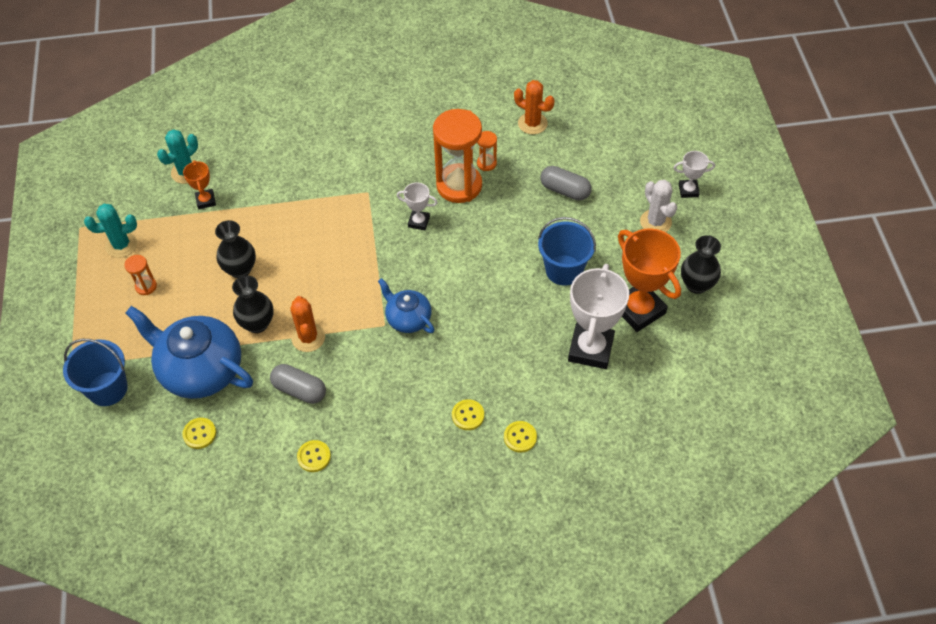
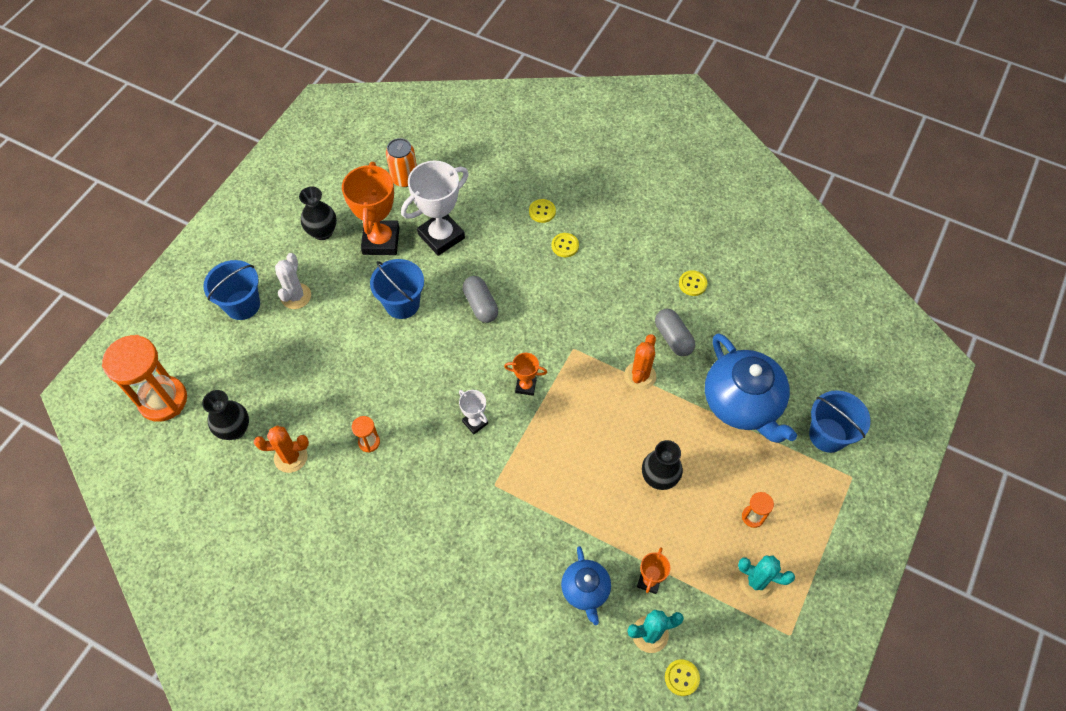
camera: 145 degrees left, 5 degrees up
(199, 434) = (768, 351): yellow button -> yellow button (682, 678)
(257, 324) = (674, 415): black vase -> black vase (235, 429)
(401, 271) = (525, 386): none -> orange trophy
(408, 318) = (551, 342): blue teapot -> blue teapot (585, 590)
(459, 185) = (412, 436): orange hourglass -> orange hourglass (163, 400)
(532, 123) = (291, 457): orange cactus -> orange cactus turned 75 degrees counterclockwise
(565, 190) = (333, 370): grey capsule -> grey capsule (480, 305)
(683, 383) = (405, 178): none -> orange can
(688, 190) = (242, 305): white trophy -> blue bucket

